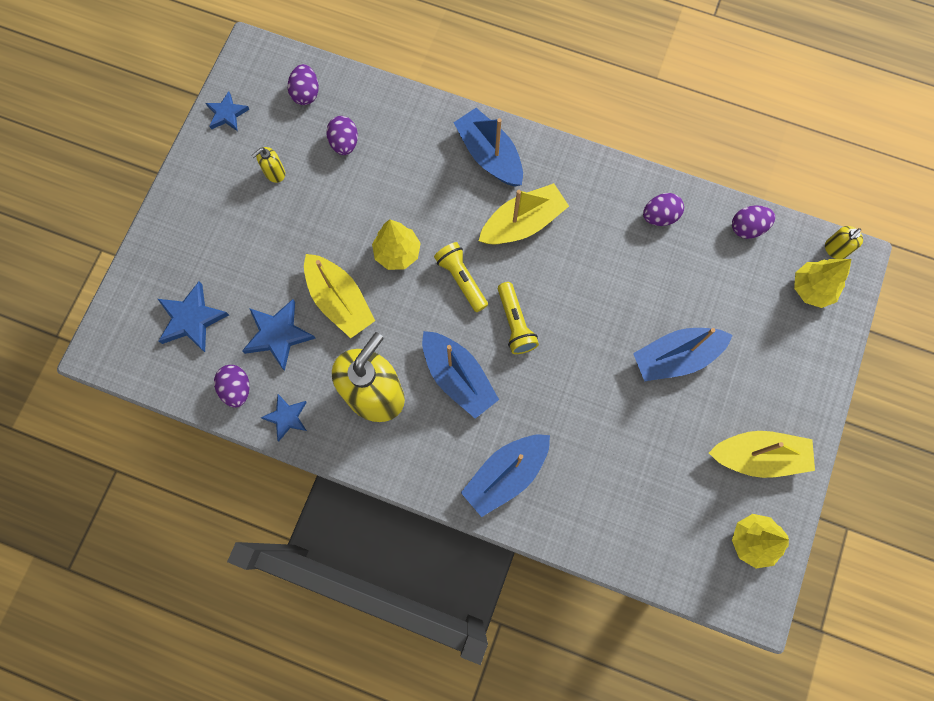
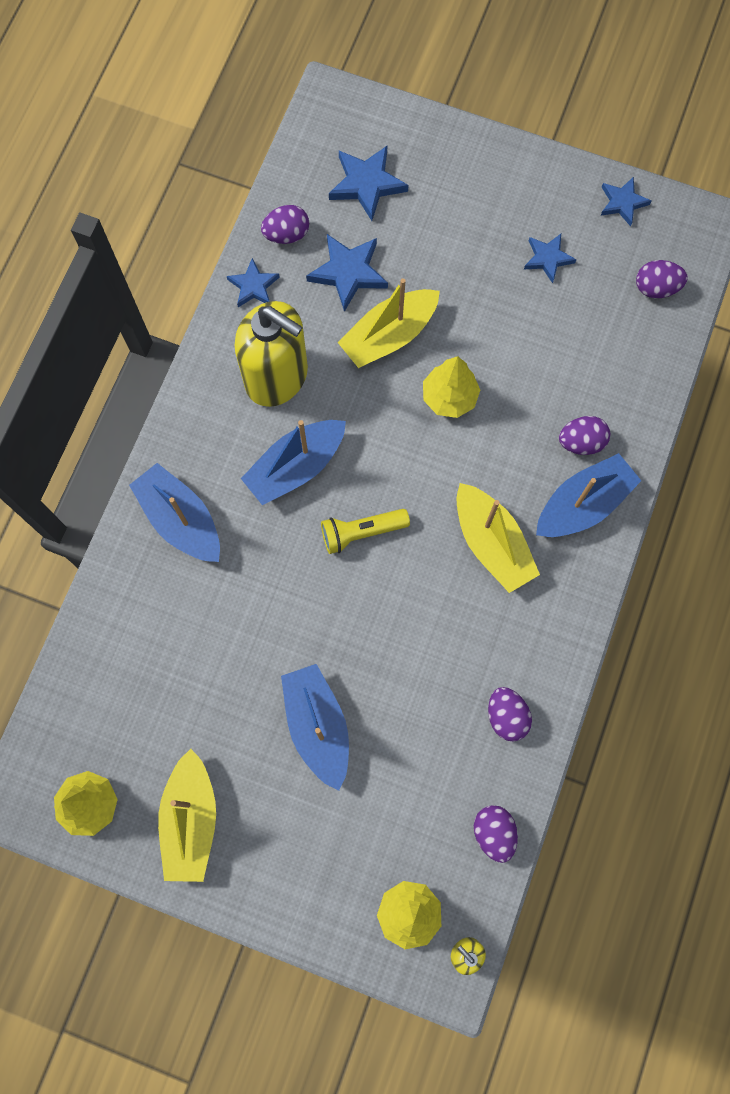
camera: 90 degrees right, 0 degrees up
(274, 173) = (547, 258): yellow soap dispenser -> blue star
(344, 143) = (591, 334): purple egg -> purple egg (581, 442)
(461, 279) = (417, 471): yellow flashlight -> none

